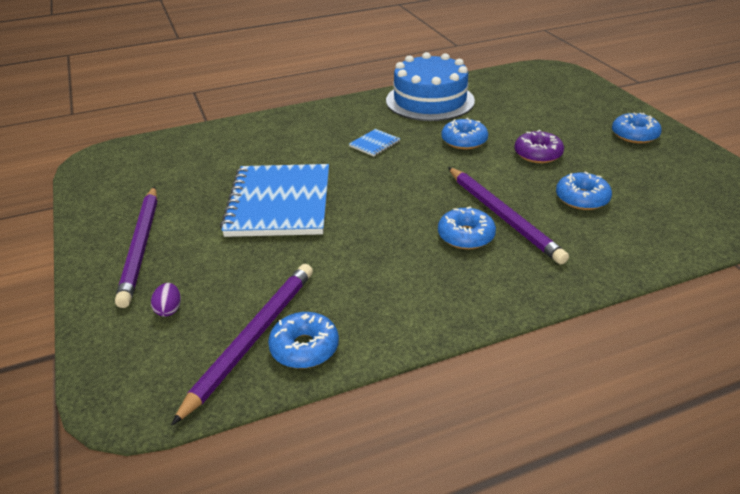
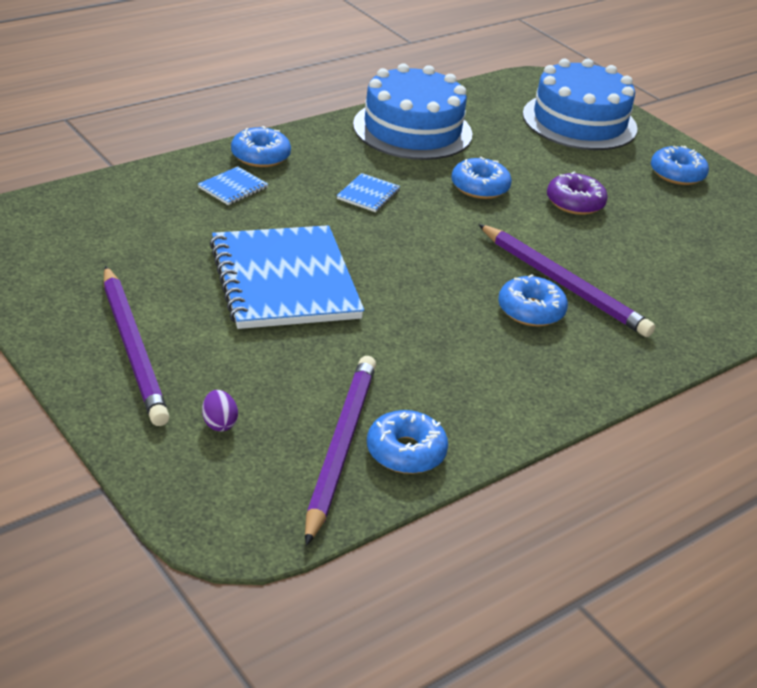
camera: 20 degrees left, 0 degrees up
(278, 137) = (233, 188): none -> blue notebook
(564, 96) = (579, 121): none -> blue cake
(582, 198) = (643, 258): blue donut -> blue donut (260, 156)

